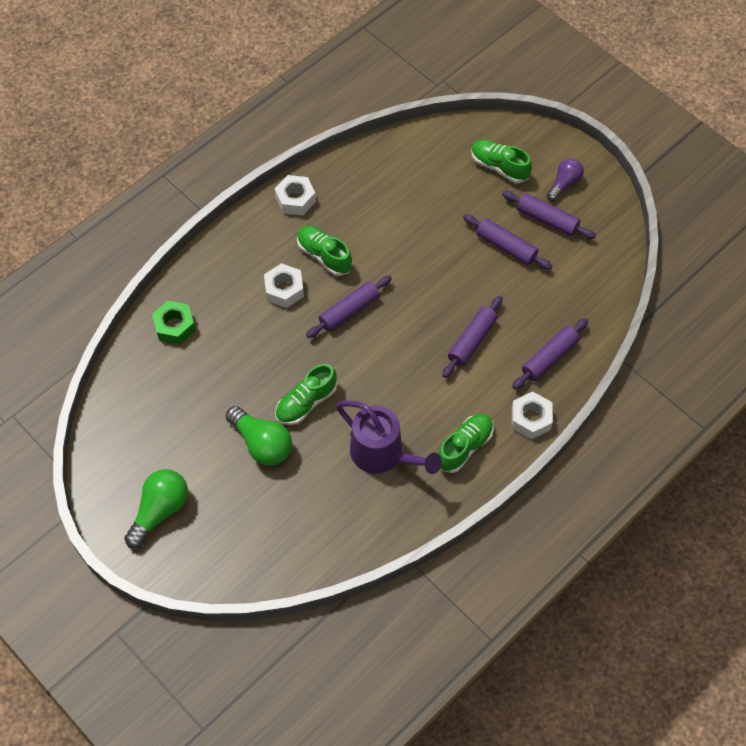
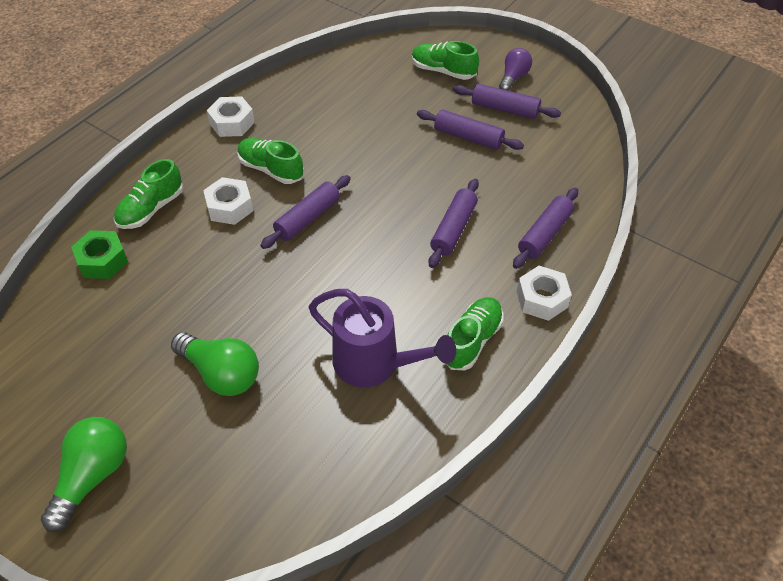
camera: 10 degrees left, 10 degrees down
(306, 403) = (271, 319): green shoe -> green shoe (151, 209)

